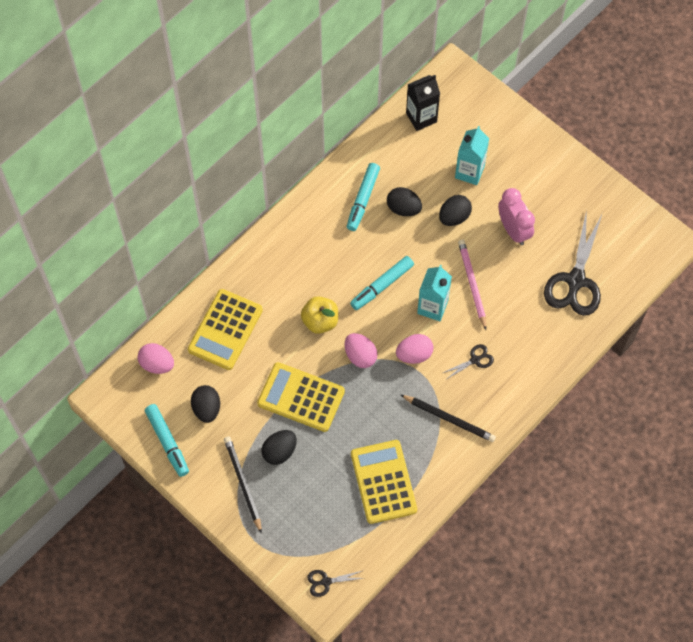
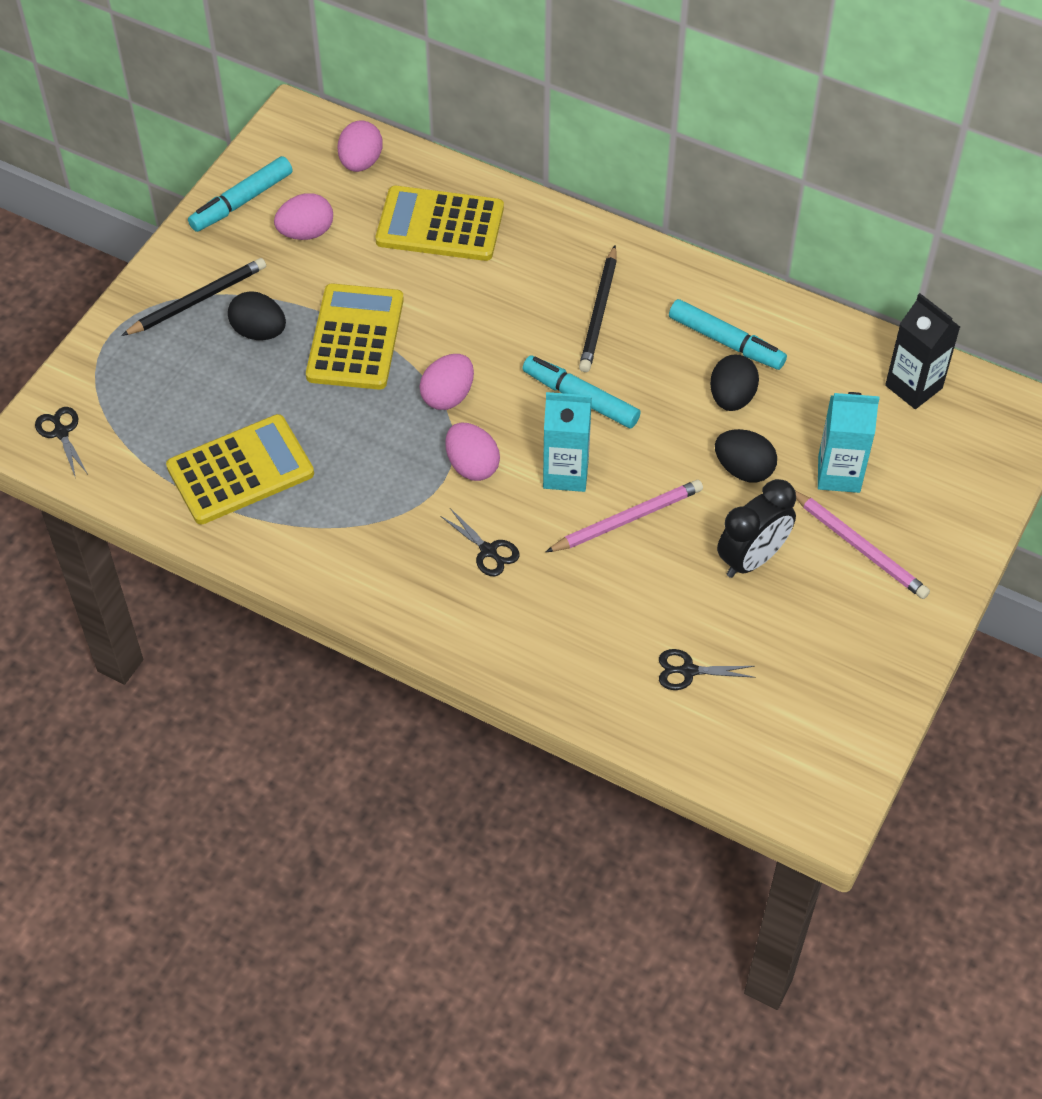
camera: 75 degrees right, 10 degrees down
(207, 408) = (306, 232): black egg -> pink egg
(320, 321) = (491, 333): yellow apple -> none
(363, 200) = (726, 342): turquoise marker -> turquoise marker turned 150 degrees counterclockwise
(449, 419) = (372, 536): black pencil -> black pencil (599, 312)
(513, 230) = (752, 559): pink clock -> black clock
(518, 177) = (859, 546): none -> pink pencil
(575, 281) = (688, 671): black scissors -> black scissors, size x0.45

